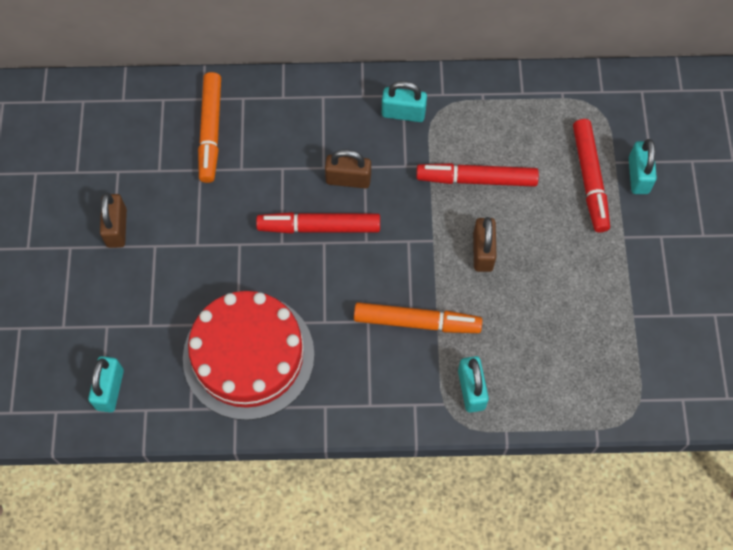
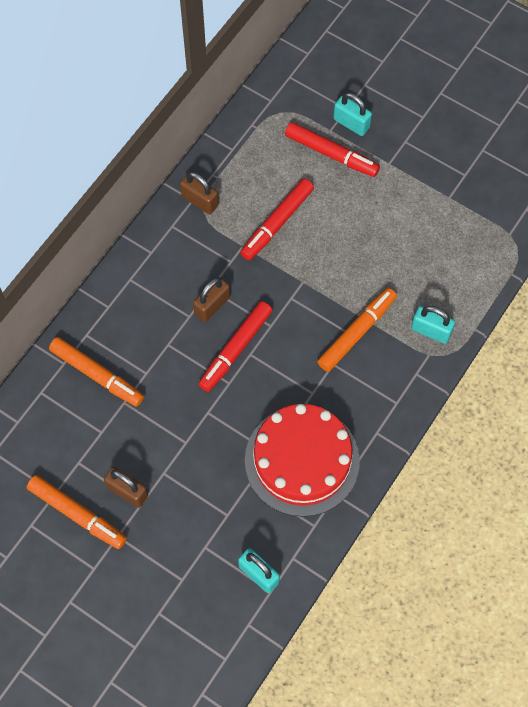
camera: 55 degrees left, 0 degrees up
(69, 201) = (77, 514): none -> orange marker
(403, 113) = (187, 235): turquoise padlock -> none
(483, 252) = (335, 256): brown padlock -> brown padlock (200, 201)

